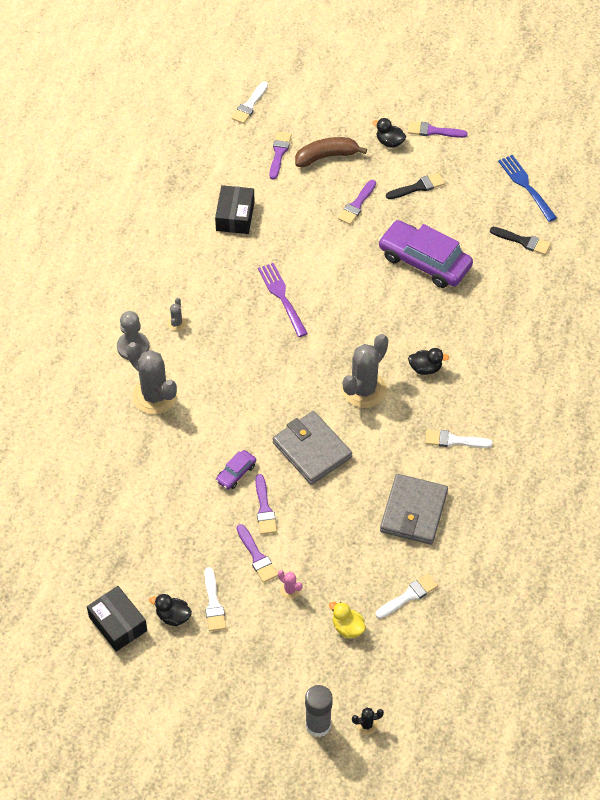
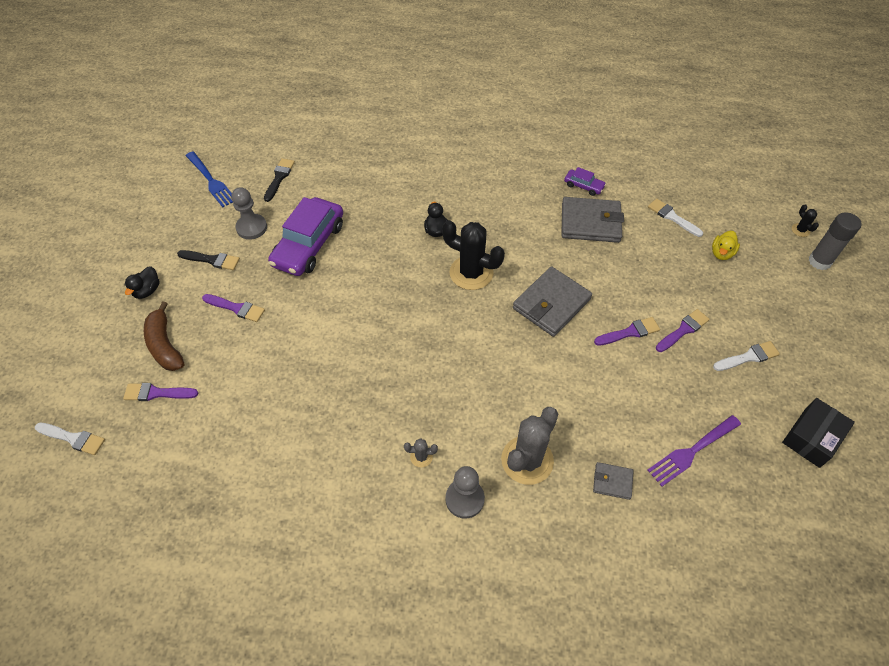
camera: 100 degrees left, 0 degrees up
(119, 453) = (612, 481): none -> grey wallet
(173, 616) = (778, 389): black duck -> none
(235, 216) = (255, 423): black box -> none
(236, 473) = (599, 363): purple car -> purple car (583, 186)
(282, 297) = (369, 357): purple fork -> purple fork (691, 451)
(290, 590) = (705, 299): pink cactus -> none
(364, 389) = (471, 273): grey cactus -> black cactus
(418, 187) = (212, 260): black brush -> black brush turned 135 degrees clockwise
(433, 131) = (134, 256): purple brush -> none
(454, 440) = (509, 204): white brush -> none
(455, 217) = (251, 228): none -> grey pawn
(526, 186) = (211, 181): blue fork -> blue fork turned 90 degrees counterclockwise

